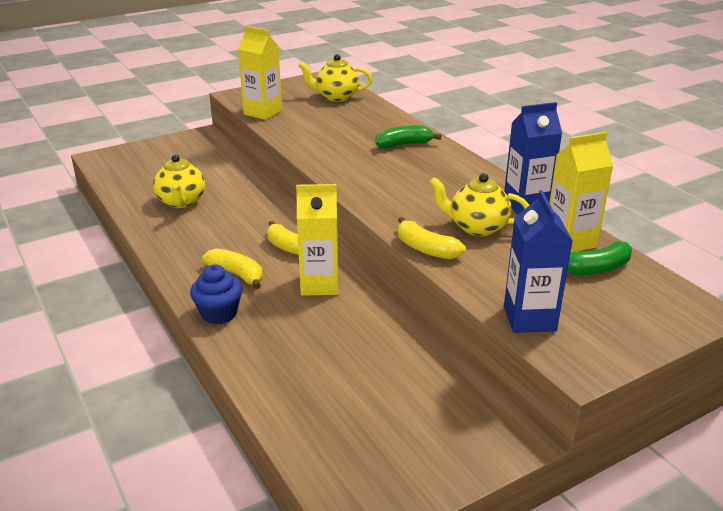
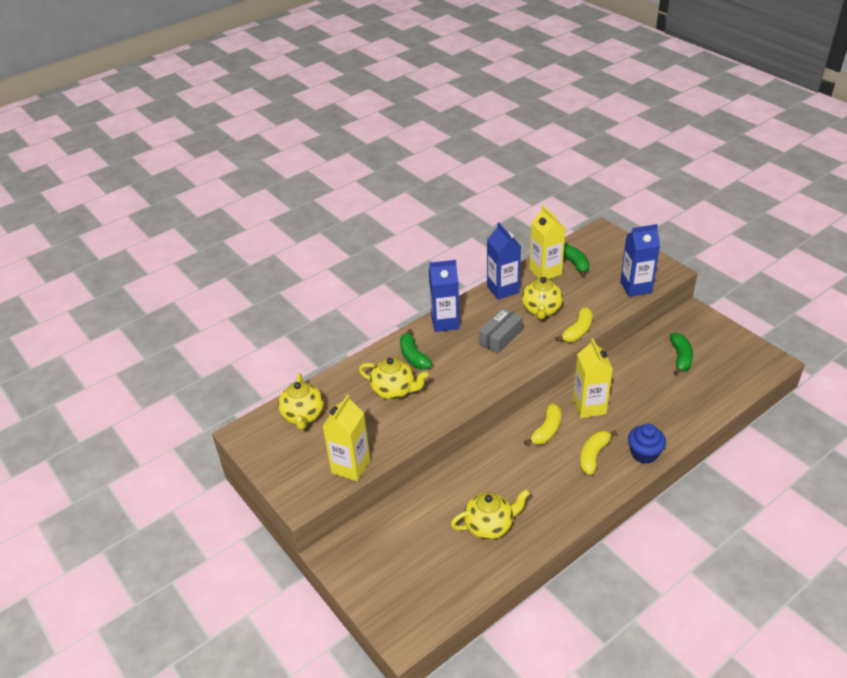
camera: 95 degrees left, 10 degrees up
(353, 133) = (394, 391): none -> yellow teapot
(396, 391) = (680, 358): none -> green banana
(426, 194) = (500, 337): none -> grey box
(461, 164) = (445, 322): none -> blue carton

